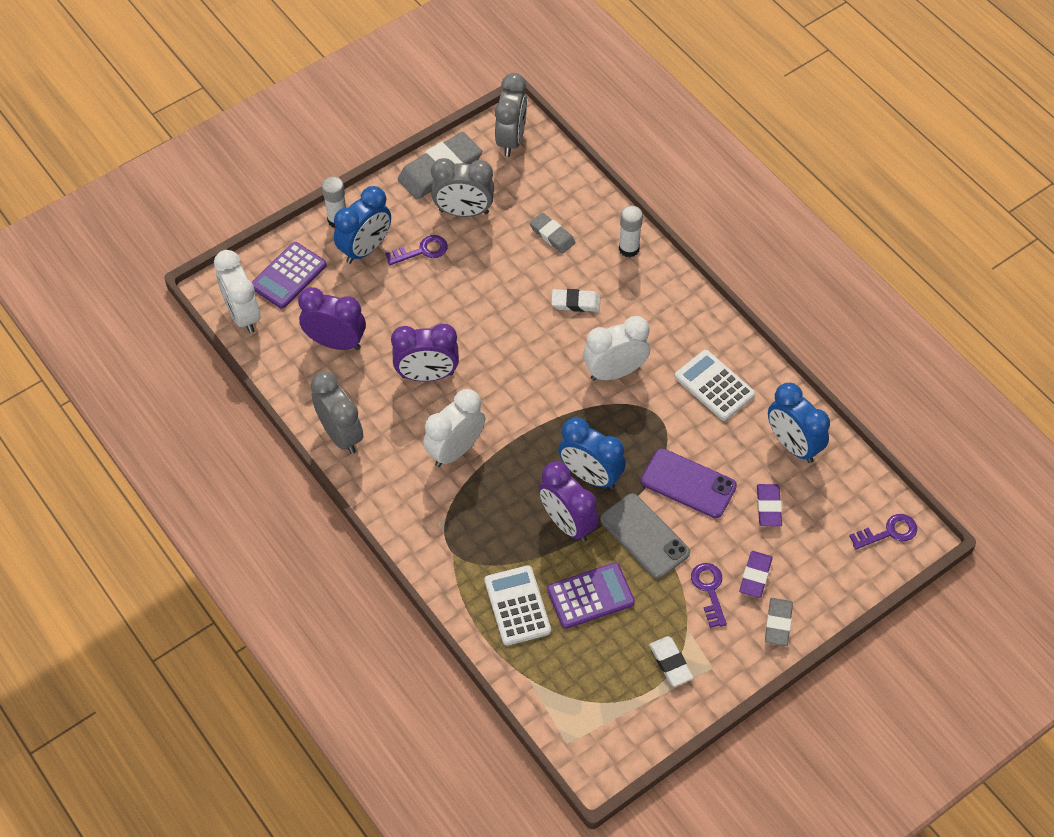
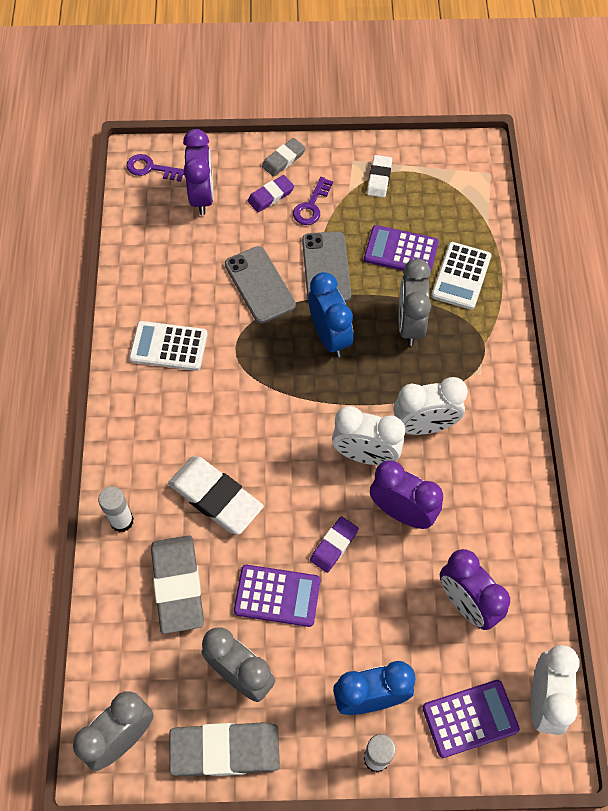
camera: 145 degrees left, 5 degrees up
(341, 434) = (517, 503): grey clock -> grey clock (410, 324)
(422, 251) = (315, 655): purple key -> none
(477, 269) = (277, 596): none -> purple calculator
(552, 235) = (178, 585): grey eraser -> grey eraser, size x1.81
(567, 523) = (377, 312): purple clock -> purple clock (202, 197)
(575, 302) = (215, 497): white eraser -> white eraser, size x1.81
(615, 372) = (237, 410): white clock -> white clock (365, 455)
(688, 483) = (259, 285): purple phone -> grey phone
(714, 386) = (168, 346): white calculator -> white calculator turned 105 degrees clockwise
(768, 507) = (217, 233): purple eraser -> purple eraser (334, 545)
(793, 445) = (155, 264): blue clock -> none

